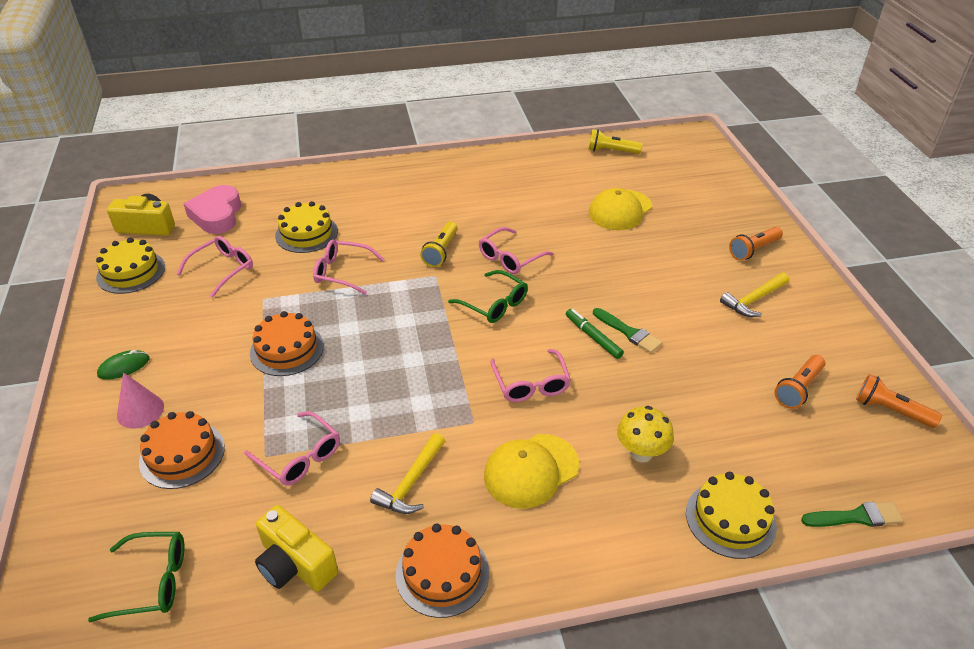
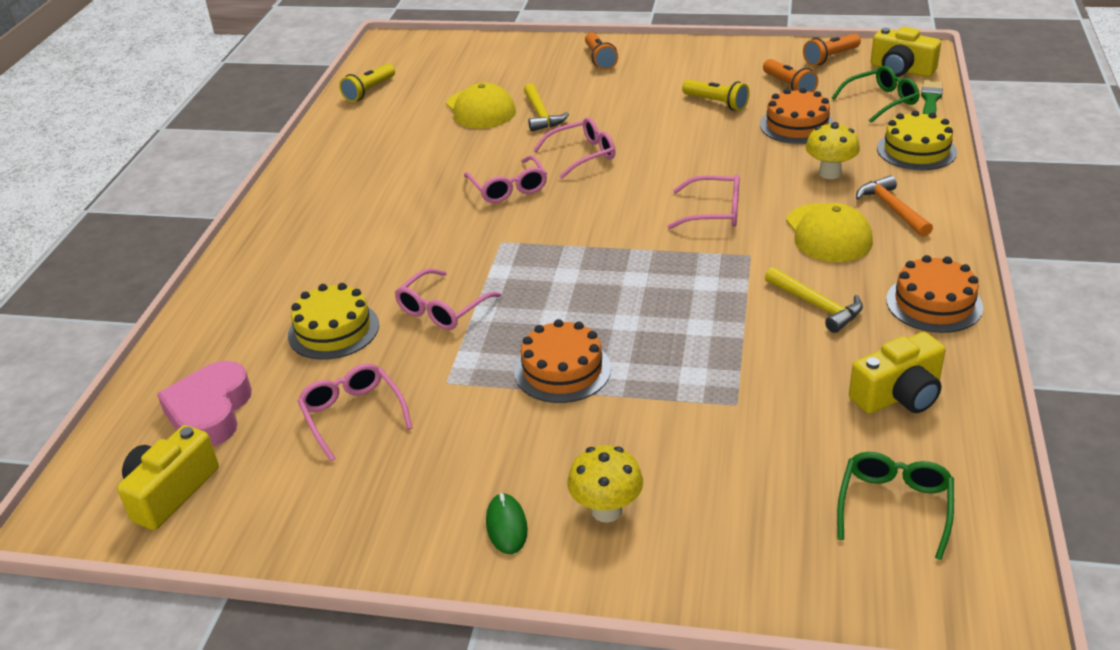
camera: 65 degrees left, 5 degrees down
(131, 272) = (282, 514): yellow cake -> none
(140, 411) = (606, 510): pink cone -> yellow mushroom
(182, 454) = (705, 473): orange cake -> orange cake (797, 125)
(217, 215) = (210, 412): pink heart -> pink heart turned 75 degrees clockwise
(300, 457) = (750, 377): pink glasses -> pink glasses (583, 155)
(441, 251) = (459, 231): yellow flashlight -> yellow flashlight (716, 103)
(495, 304) = (580, 211): green glasses -> green glasses (882, 101)
(593, 337) = (668, 165): green marker -> none
(599, 514) = (892, 208): none -> orange hammer
(628, 332) = (672, 145): green brush -> none
(753, 300) = (668, 77): yellow hammer -> yellow hammer (541, 115)
(911, 478) = (901, 70): none -> yellow camera

